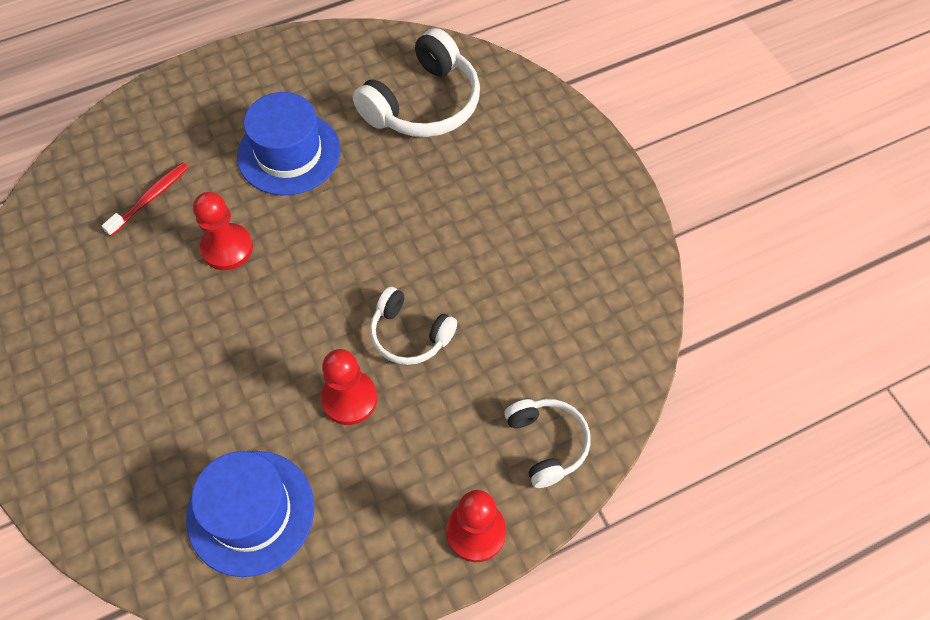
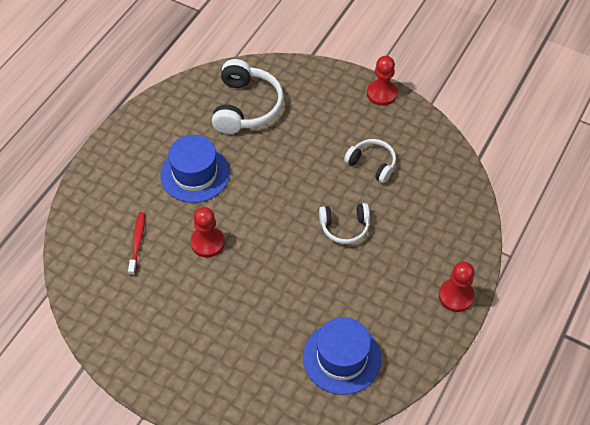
camera: 35 degrees left, 5 degrees down
(349, 399) = (342, 276): red pawn -> red pawn (382, 93)
(546, 444) = (454, 237): white headphones -> white headphones (372, 164)

